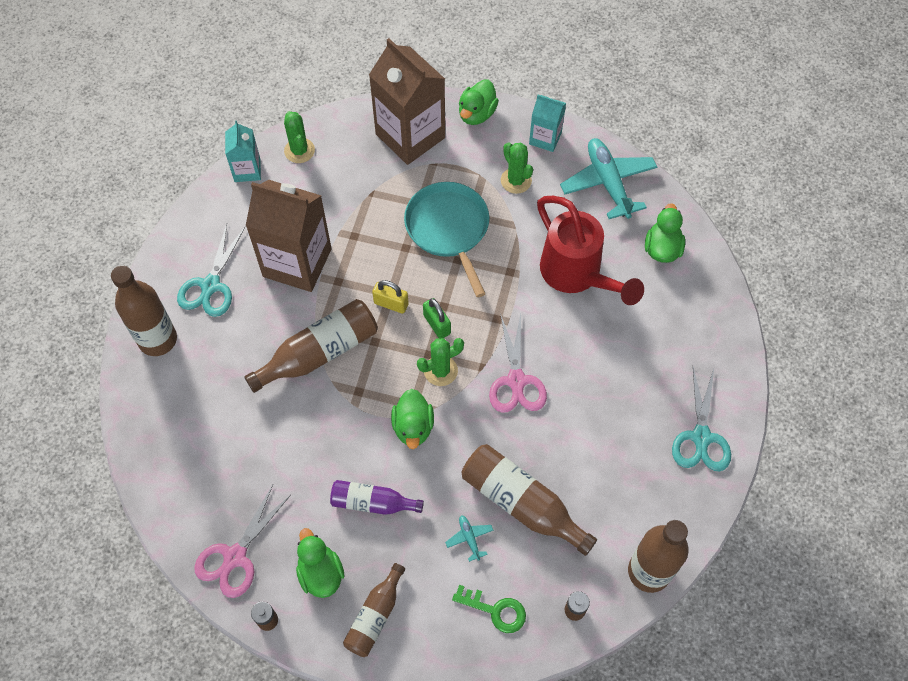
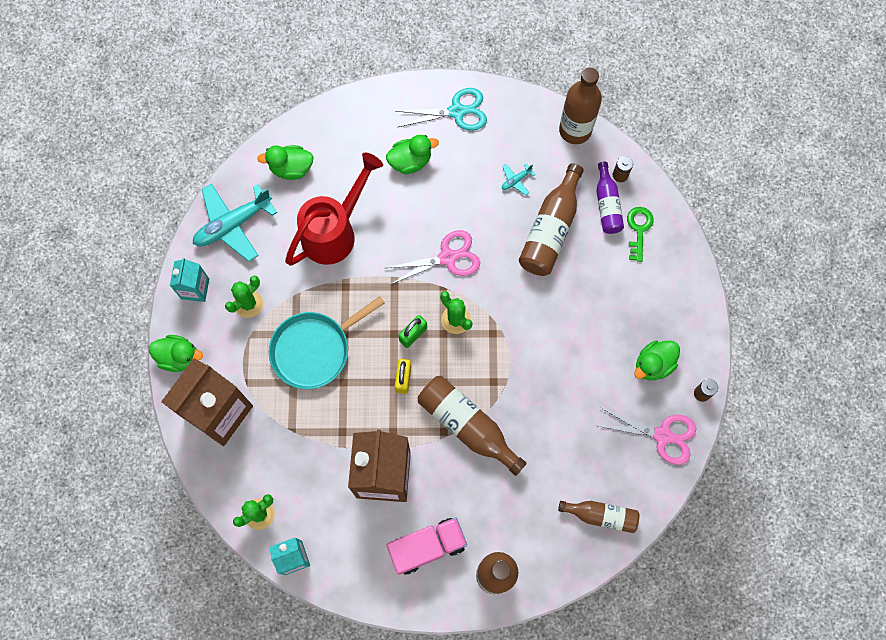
camera: 105 degrees left, 10 degrees up
(211, 285) = (427, 547): turquoise scissors -> pink truck
(372, 502) = (585, 342): purple bottle -> purple bottle (607, 205)
(375, 616) = (672, 314): brown bottle -> brown bottle (601, 516)
(413, 427) = (512, 328): green duck -> green duck (410, 161)
(469, 538) = (590, 261): turquoise plane -> turquoise plane (516, 180)

